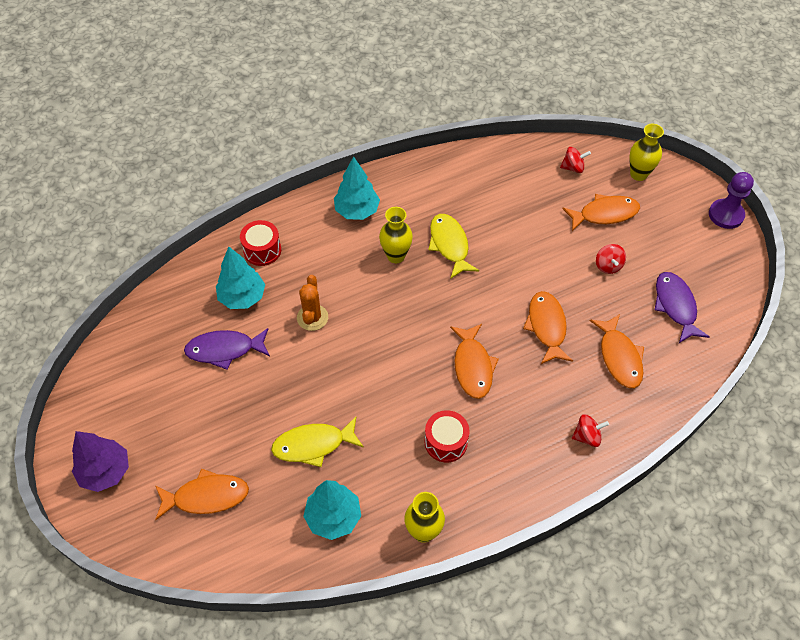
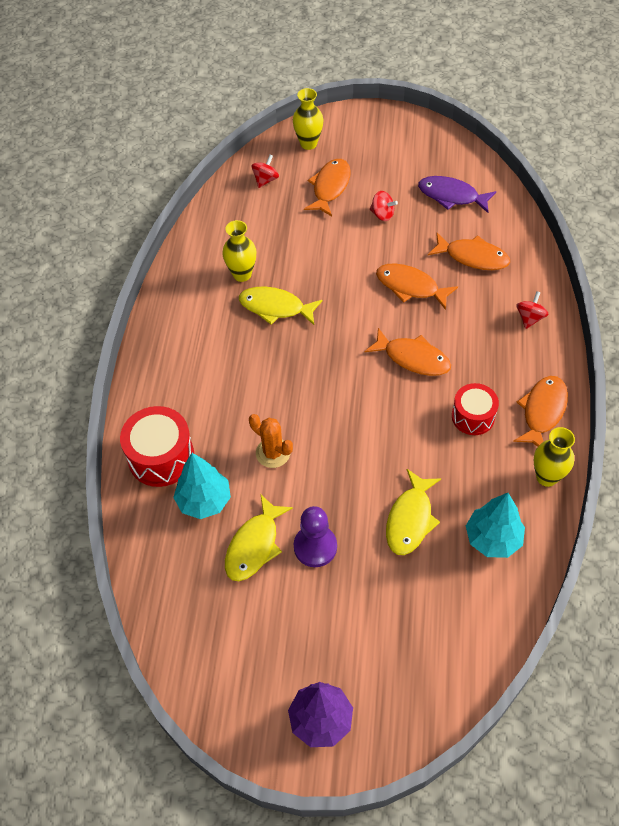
camera: 55 degrees left, 0 degrees up
(206, 496) = (407, 636): orange fish -> orange fish (542, 411)
(224, 350) = (254, 545): purple fish -> yellow fish
(262, 250) = (161, 457): red drum -> red drum, size x1.52
(357, 211) = (179, 357): turquoise tree -> none
(396, 256) = (255, 353): yellow vase -> yellow vase (242, 274)
(726, 215) = (391, 117): purple pawn -> purple pawn (315, 547)

